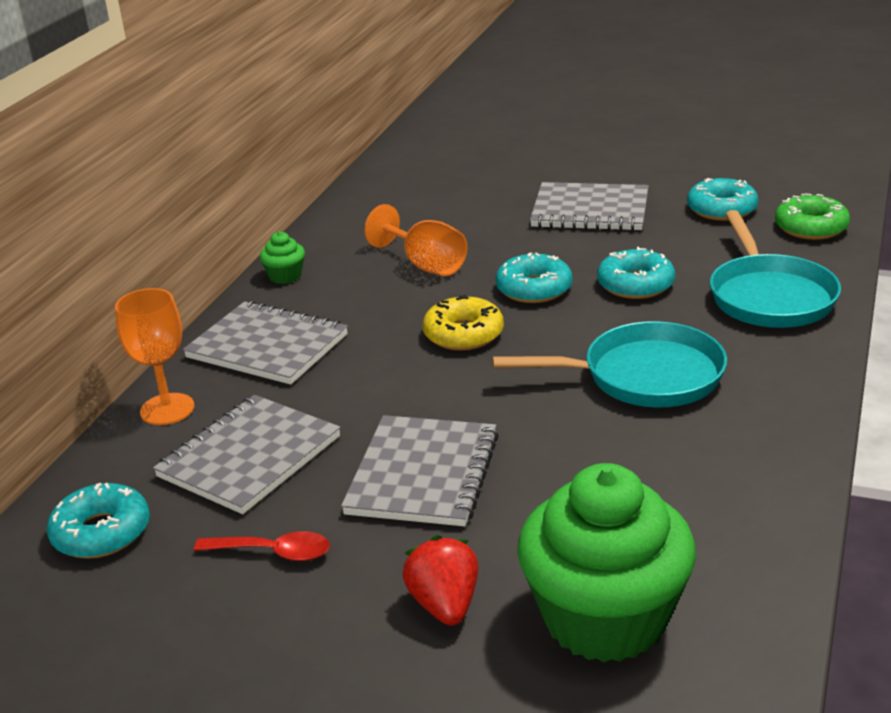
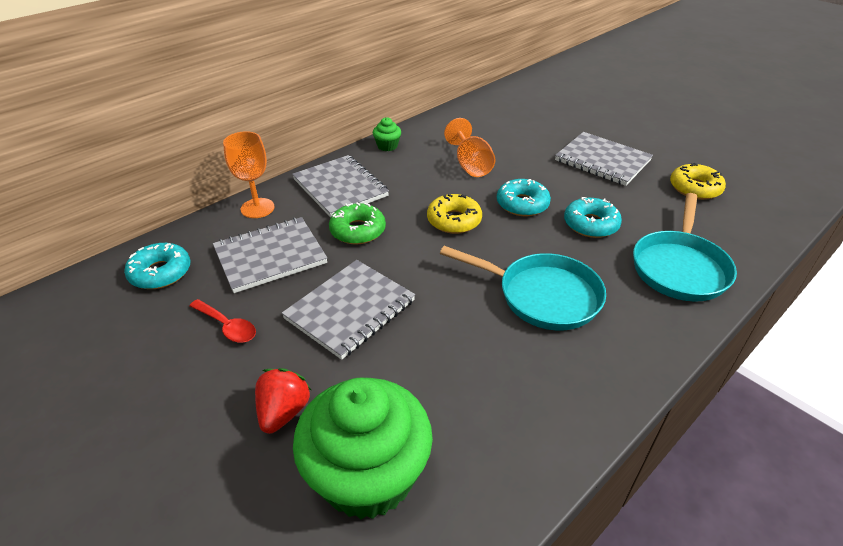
camera: 25 degrees right, 10 degrees up
(721, 209) = (695, 188): turquoise donut -> yellow donut
(811, 227) = (752, 224): green donut -> green donut (358, 230)

